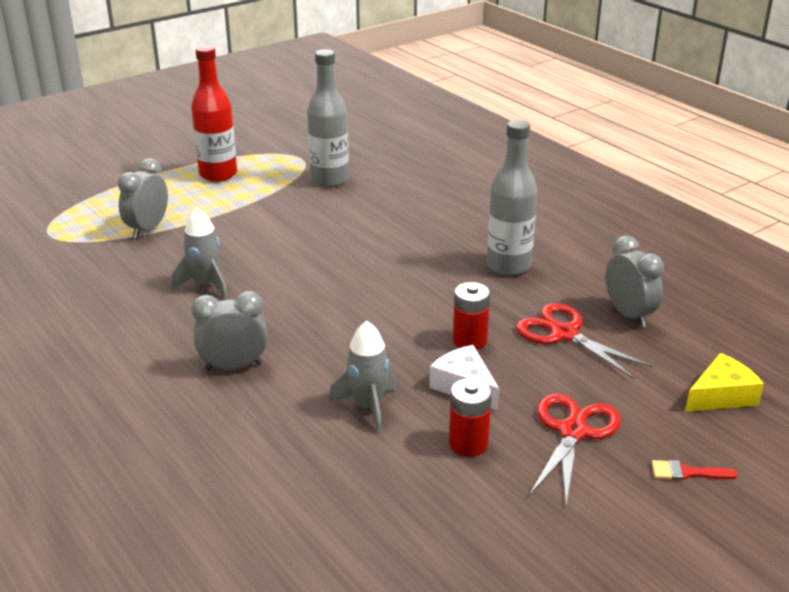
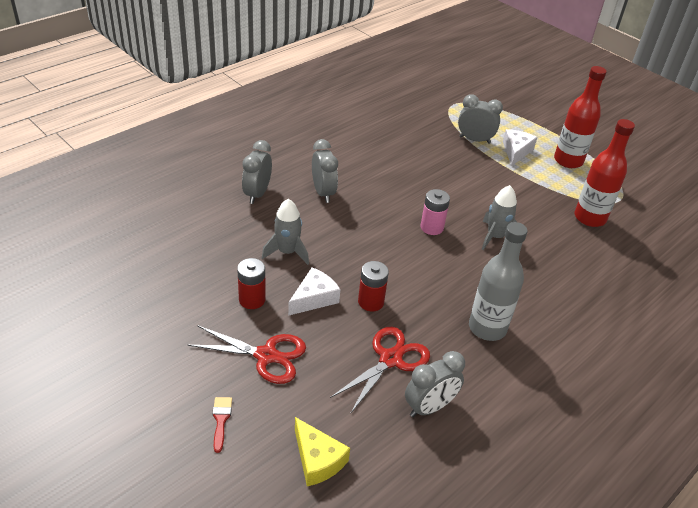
camera: 80 degrees right, 10 degrees up
(186, 204) = (516, 151): none -> white cheese
(206, 285) = (412, 172): grey rocket -> grey rocket (495, 237)
(219, 435) = (257, 194): none -> grey clock
(329, 179) = (590, 218): grey bottle -> red bottle
(330, 282) = (432, 227): none -> pink battery

